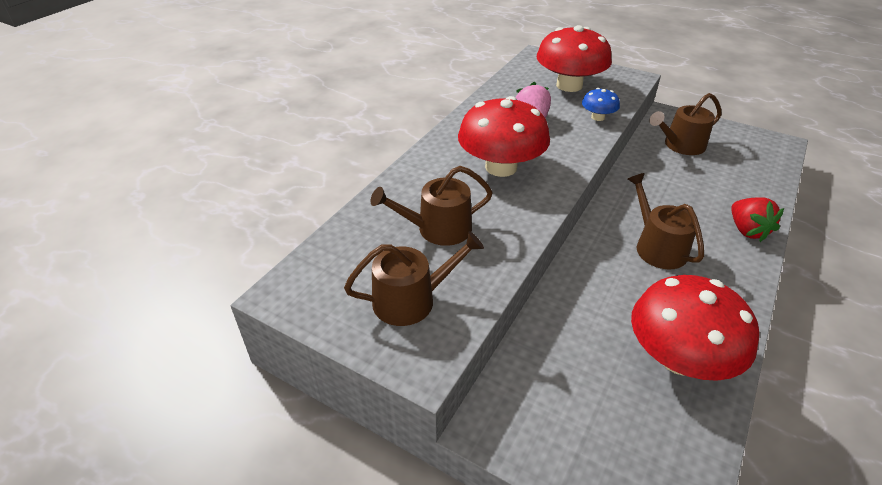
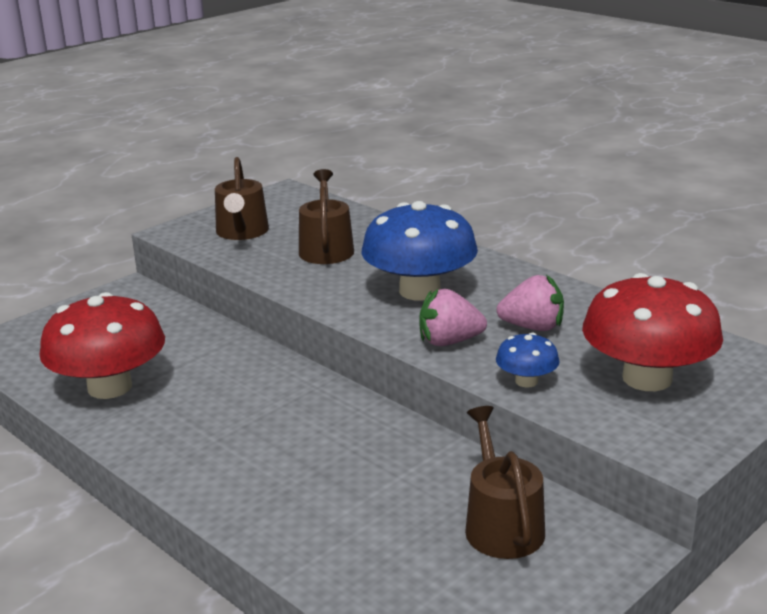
camera: 105 degrees right, 15 degrees down
(501, 167) = (419, 291): red mushroom -> blue mushroom
(569, 146) = (449, 342): none -> pink strawberry
(657, 246) = (266, 420): brown watering can -> none
(747, 230) = (249, 508): red strawberry -> none

